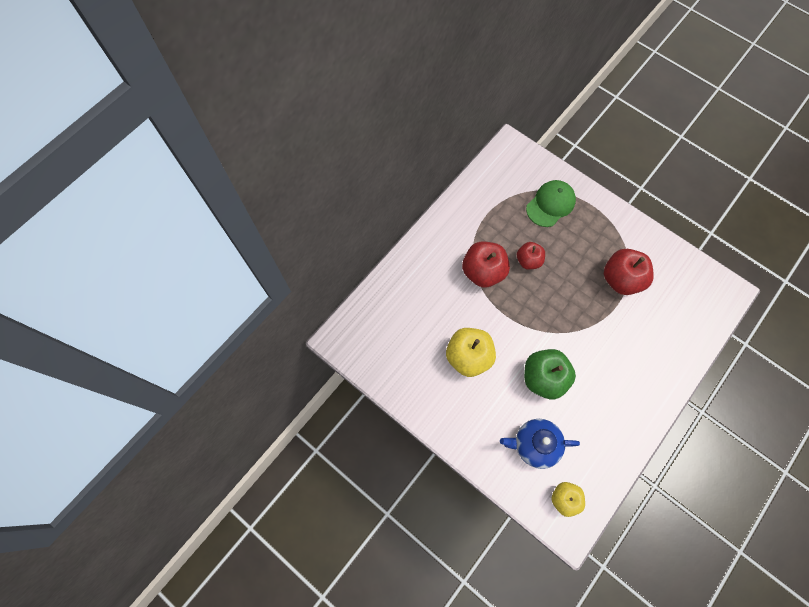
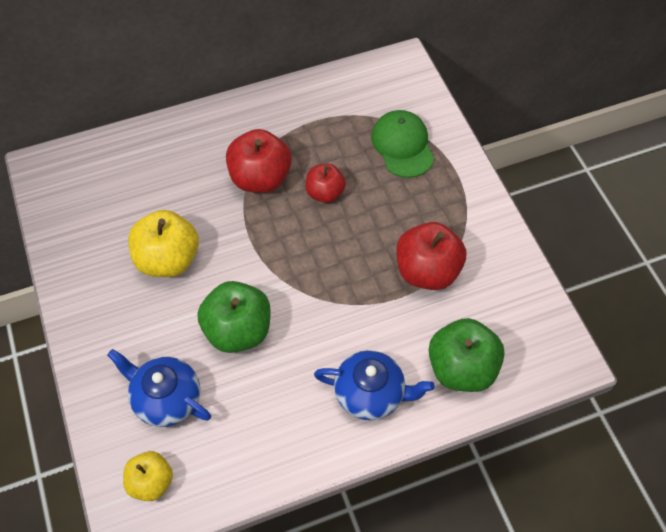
camera: 30 degrees right, 10 degrees down
(550, 204) = (402, 145): green cap -> green cap turned 90 degrees counterclockwise
(643, 373) = (371, 393): none -> blue teapot
(679, 329) = (461, 368): none -> green apple

